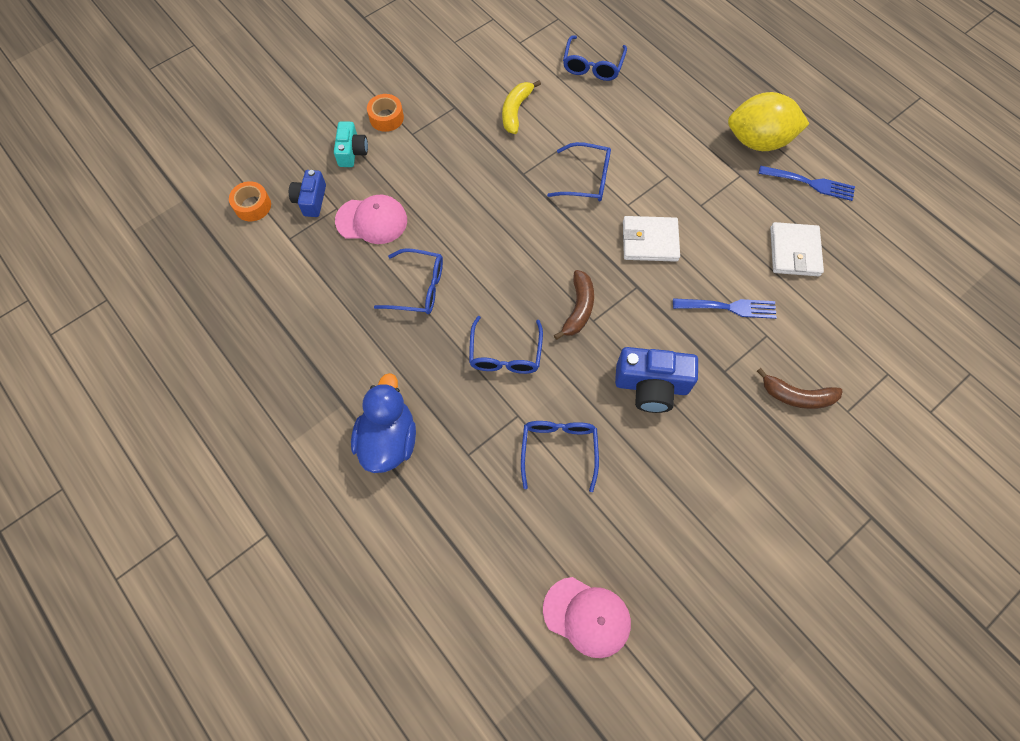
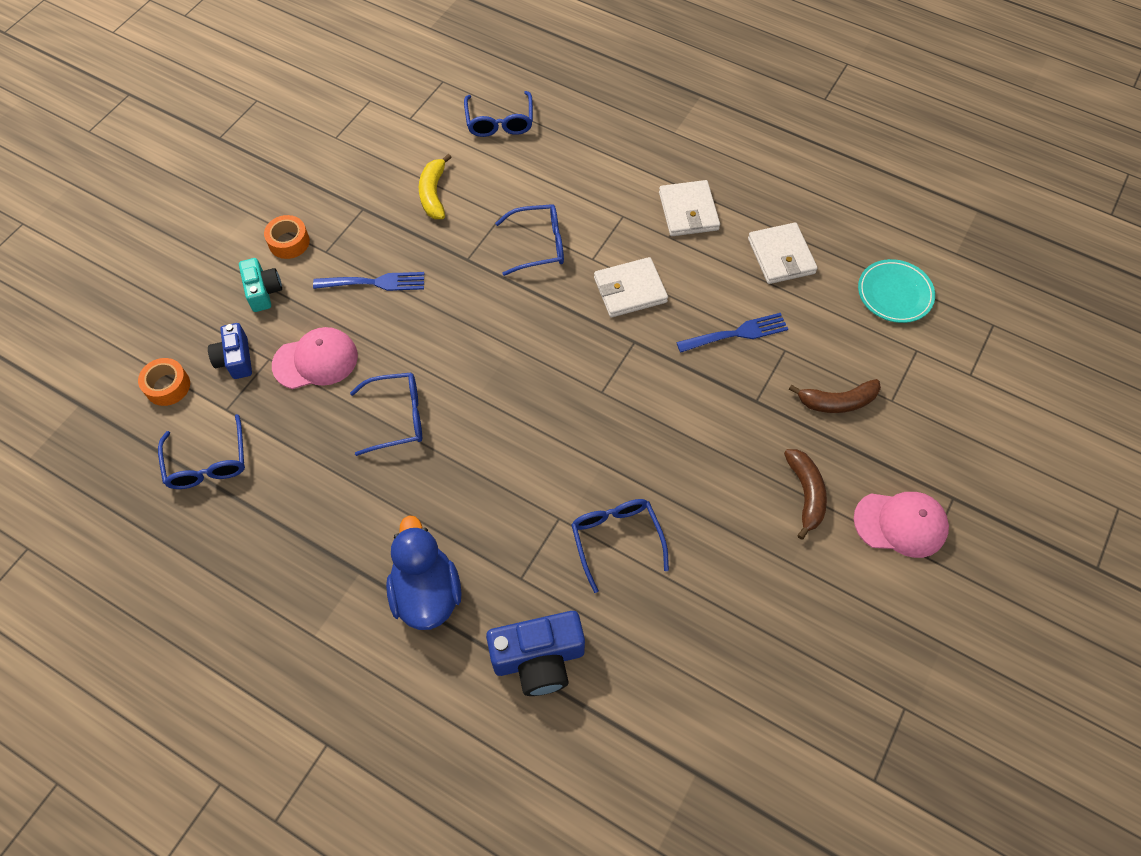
camera: 20 degrees left, 5 degrees down
(505, 354) = (521, 458): blue glasses -> blue glasses (208, 463)
(578, 309) = (581, 384): brown banana -> brown banana (805, 494)
(587, 616) = (710, 701): pink cap -> pink cap (900, 524)
(651, 386) = (688, 440): blue camera -> blue camera (539, 658)
(726, 188) = (688, 211): none -> white wallet
(758, 141) = (703, 153): yellow lemon -> none
(810, 183) = (771, 182): blue fork -> blue fork (374, 283)
(886, 316) = (894, 294): none -> turquoise plate

